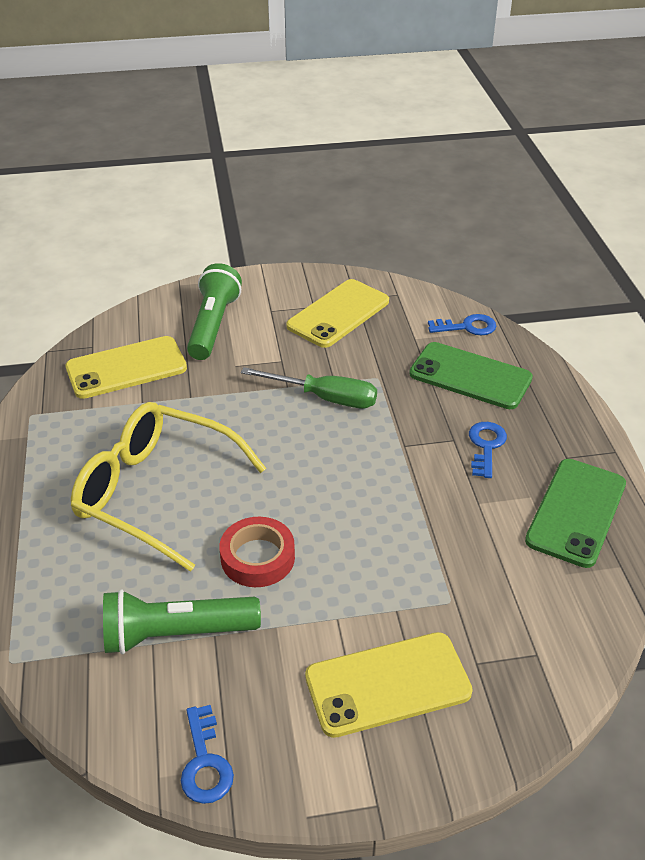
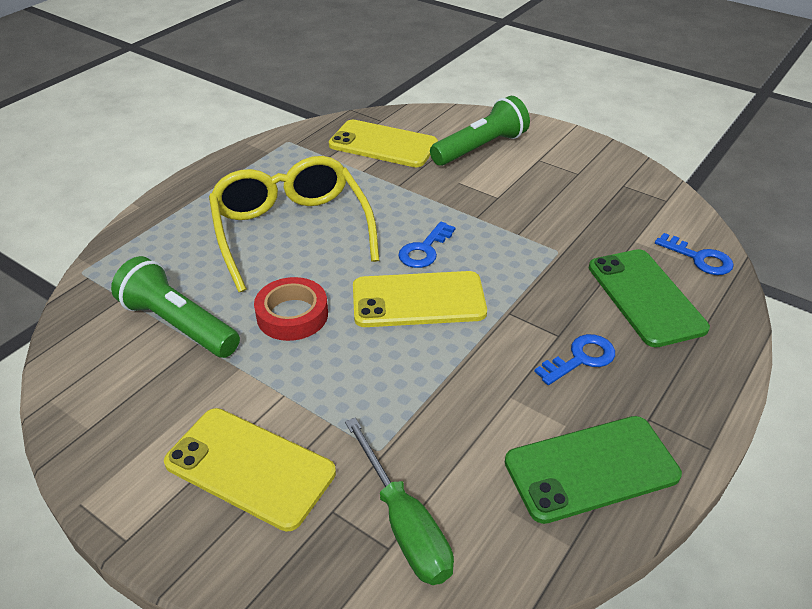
camera: 45 degrees right, 0 degrees up
(205, 763) = (80, 415): blue key -> blue key (424, 250)
(325, 398) = (494, 241): green screwdriver -> green screwdriver (404, 524)
(338, 314) = (591, 188): yellow phone -> yellow phone (418, 300)

